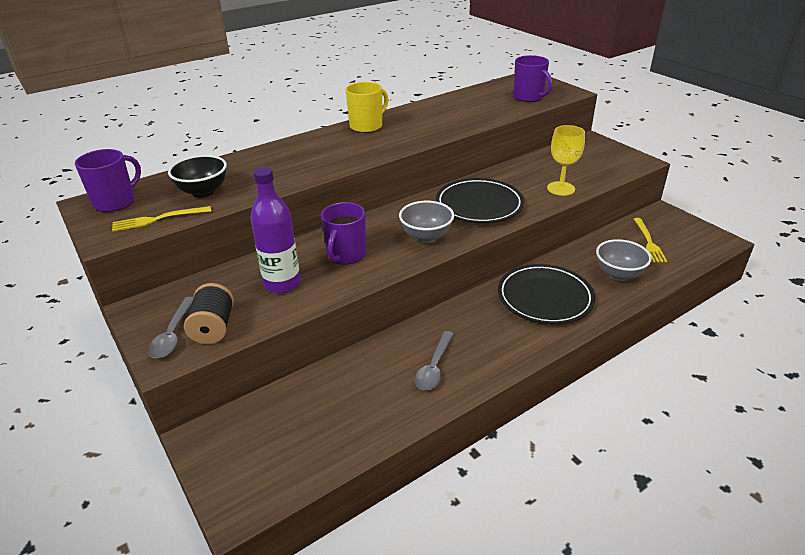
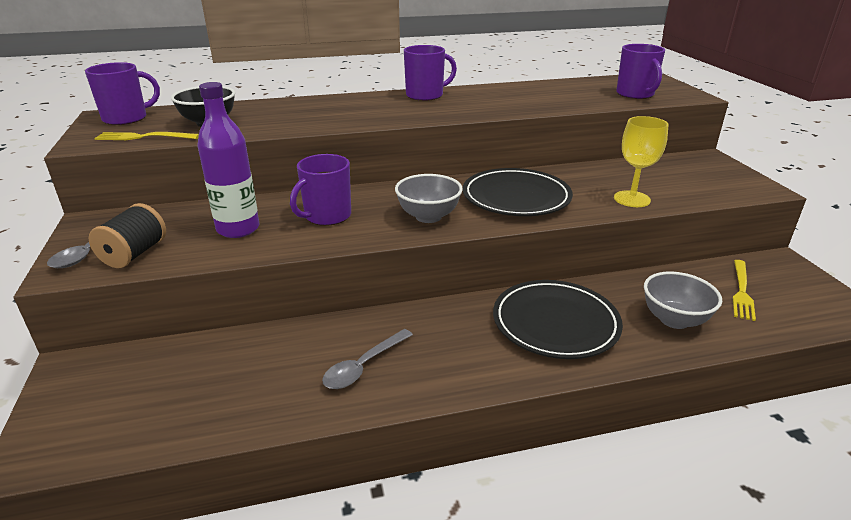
camera: 20 degrees right, 5 degrees down
(367, 126) = (425, 95): yellow mug -> purple mug

